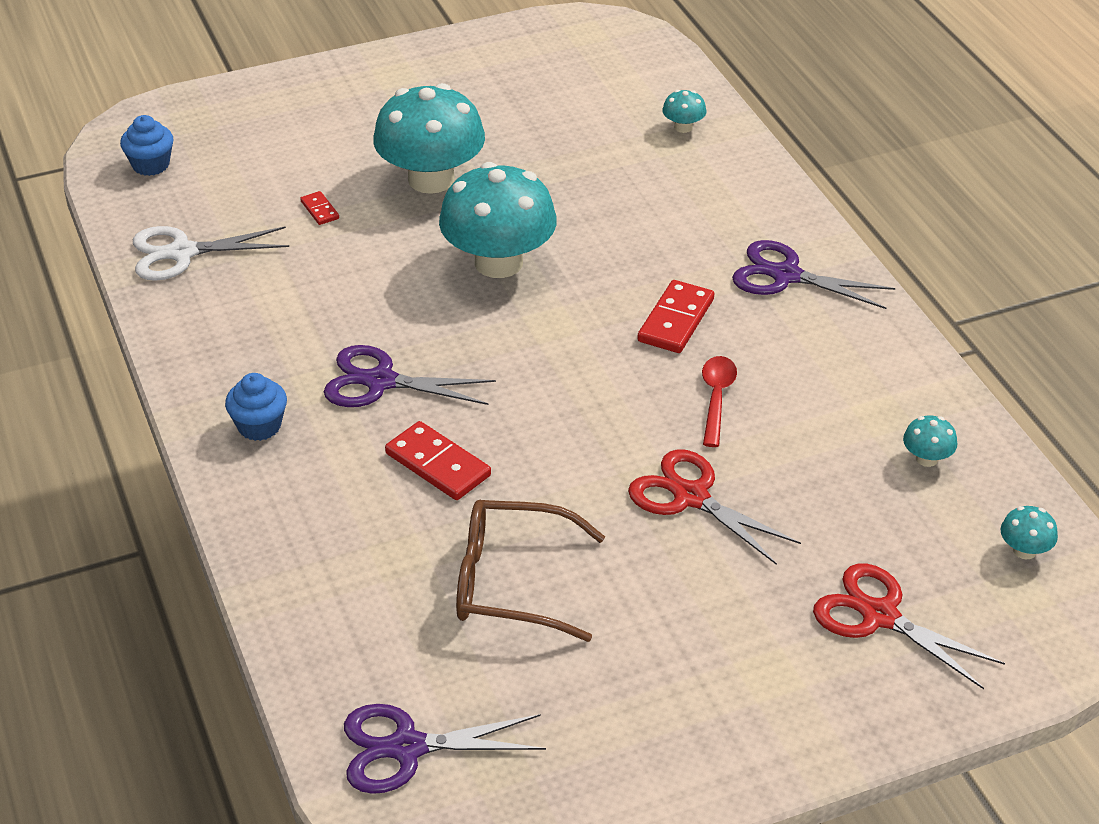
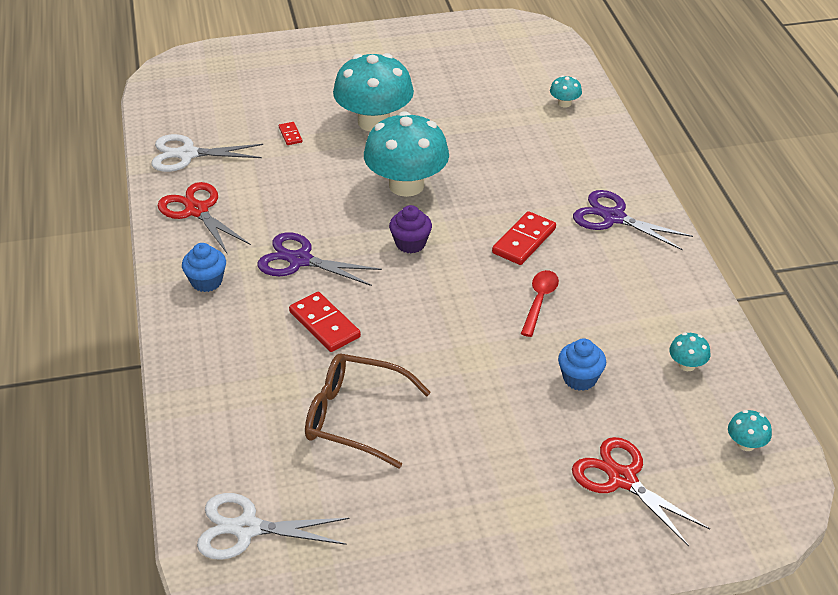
camera: 10 degrees right, 0 degrees up
(151, 165) = (183, 92): blue cupcake -> blue cupcake (579, 378)
(407, 748) = (247, 528): purple scissors -> white scissors
(525, 341) = (410, 243): none -> purple cupcake
(691, 497) = (502, 371): red scissors -> red scissors (197, 210)

